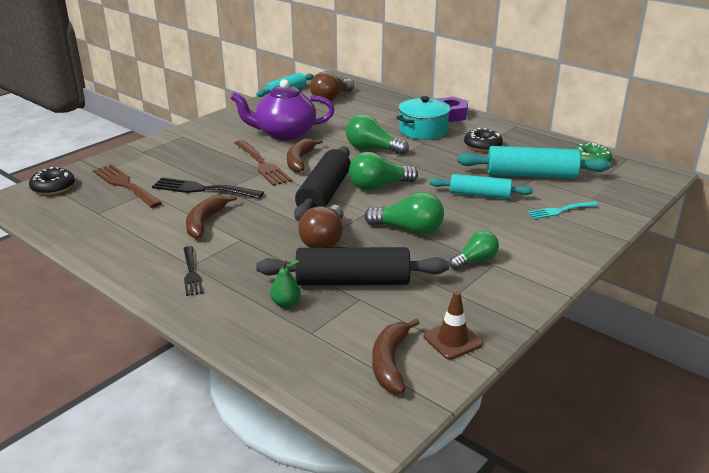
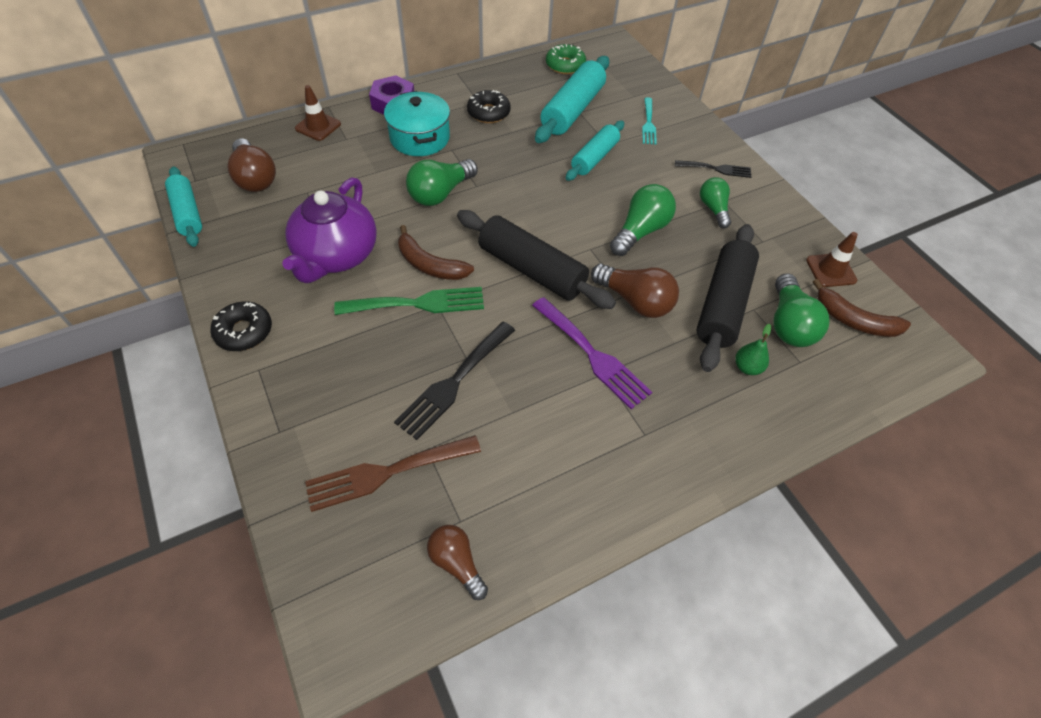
camera: 70 degrees left, 25 degrees up
(53, 187) = (336, 577): black donut -> black donut (244, 331)
(68, 218) = (457, 563): none -> brown light bulb
(191, 273) = (662, 437): black fork -> black fork (716, 169)
(205, 222) = (546, 399): brown banana -> none
(255, 232) = (593, 355): none -> purple fork
(262, 164) = (418, 303): brown fork -> green fork
(379, 186) = (536, 220): green light bulb -> green light bulb (788, 324)
(397, 101) = (318, 126): none -> brown traffic cone

